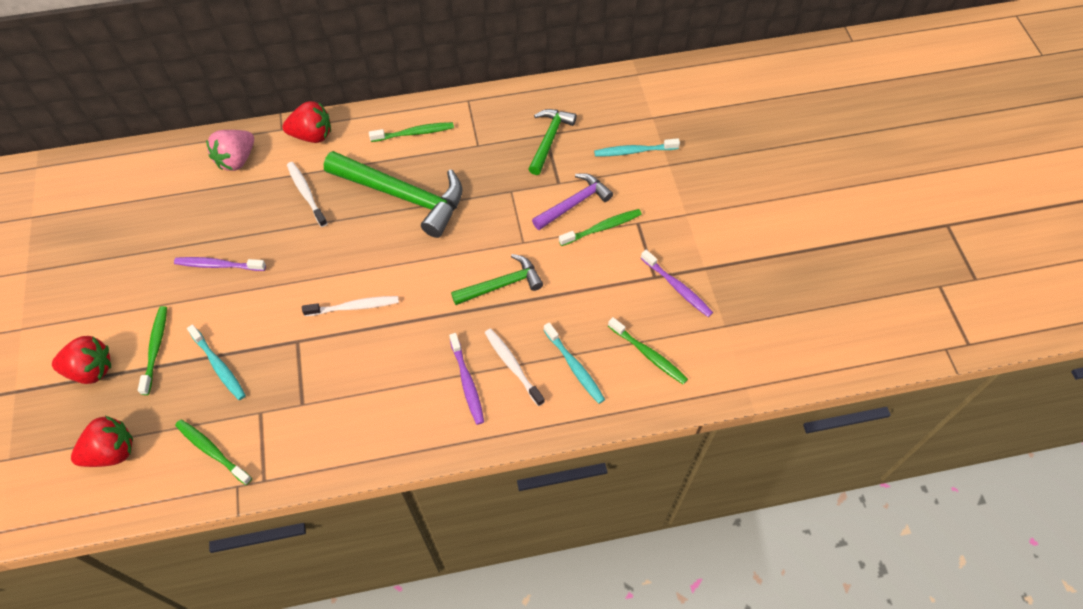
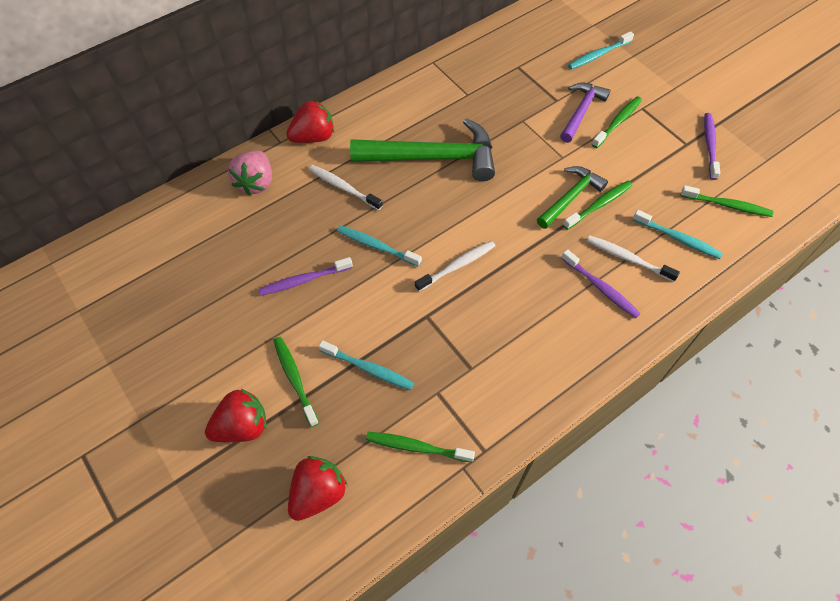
camera: 25 degrees left, 0 degrees up
(298, 259) = (376, 246): none -> turquoise toothbrush
(414, 133) = (405, 103): green toothbrush -> green toothbrush (599, 205)
(549, 139) = (524, 69): green hammer -> none
(677, 287) = (709, 145): purple toothbrush -> purple toothbrush turned 105 degrees counterclockwise

